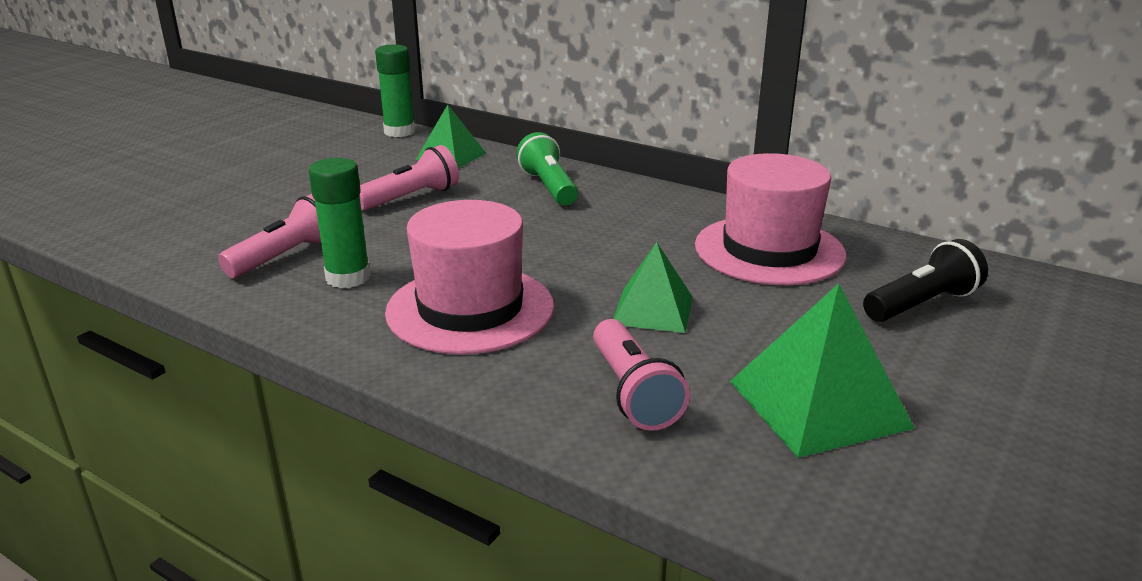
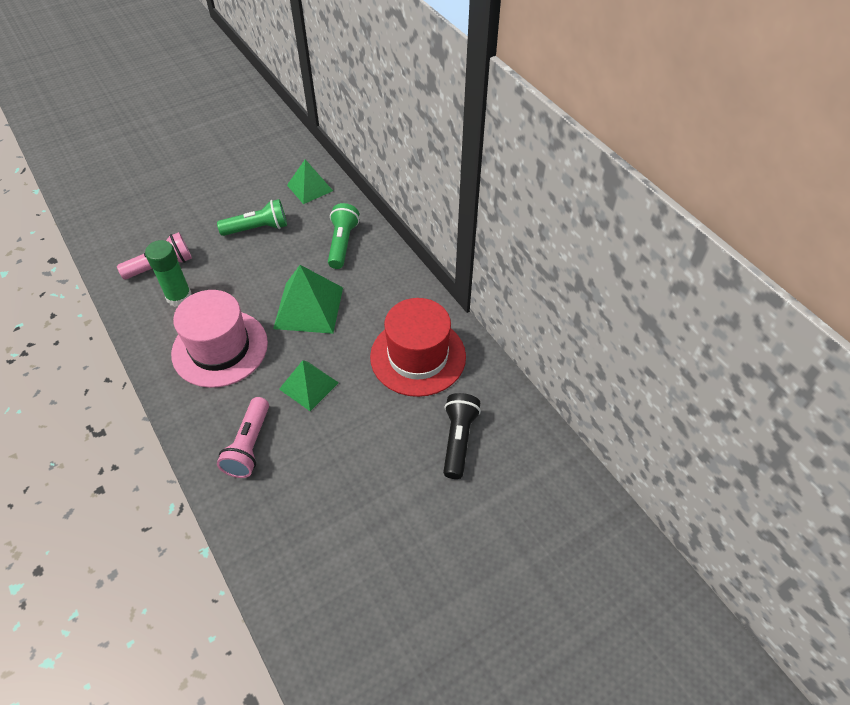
camera: 25 degrees right, 25 degrees up
(399, 132) = (298, 147): green glue stick -> none
(411, 198) = (257, 228): pink flashlight -> green flashlight
(769, 250) = (418, 356): pink hat -> red hat
(819, 404) = (329, 492): green pyramid -> green pyramid (309, 307)
(921, 304) = (458, 440): black flashlight -> black flashlight turned 75 degrees counterclockwise

